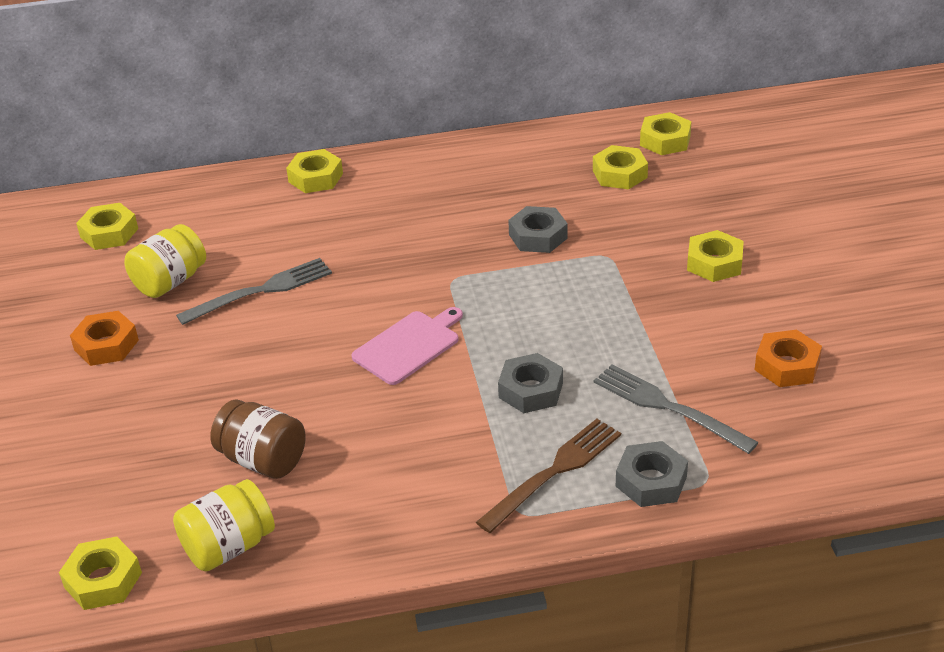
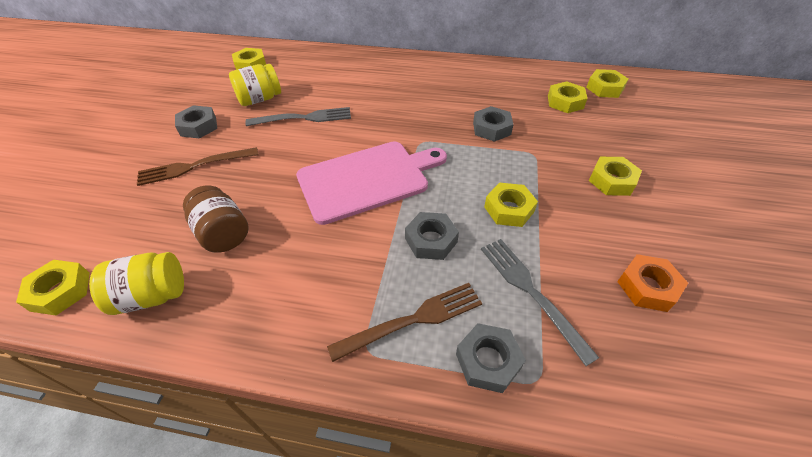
camera: 20 degrees right, 10 degrees up
(106, 345) = (198, 126): orange nut -> grey nut
(149, 398) = (193, 167): none -> brown fork
(315, 178) = (377, 62): yellow nut -> yellow nut (509, 209)
(409, 346) = (367, 180): pink cutting board -> pink cutting board, size x1.71

